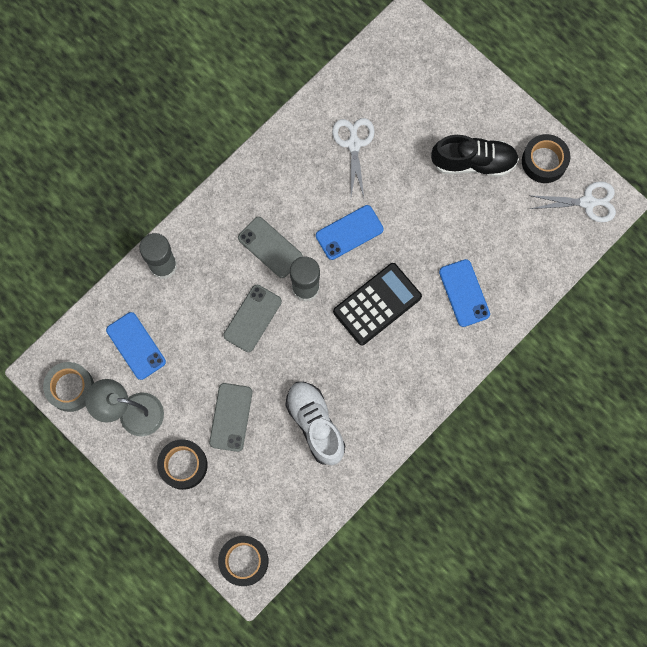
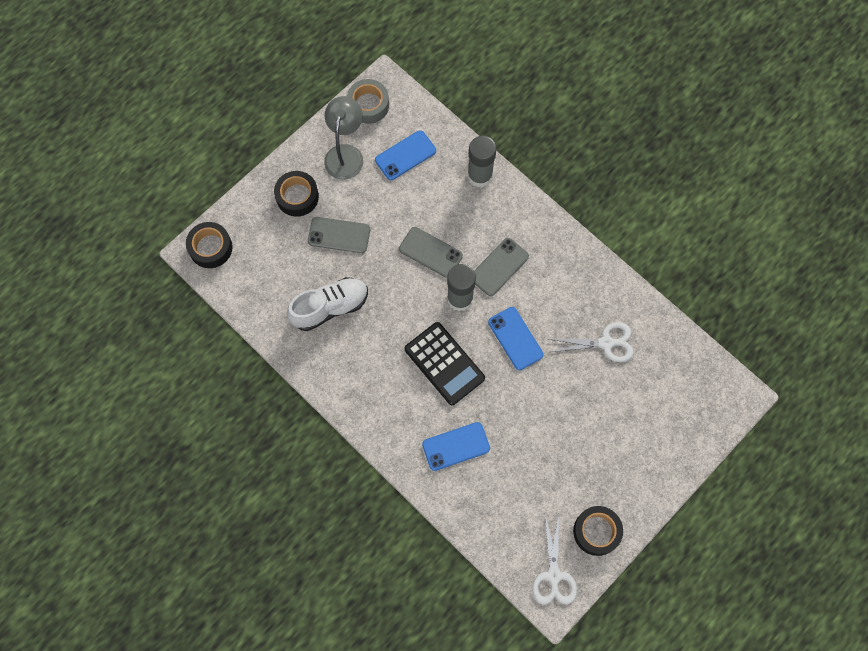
camera: 90 degrees right, 5 degrees down
(473, 162) = (592, 459): black shoe -> none

